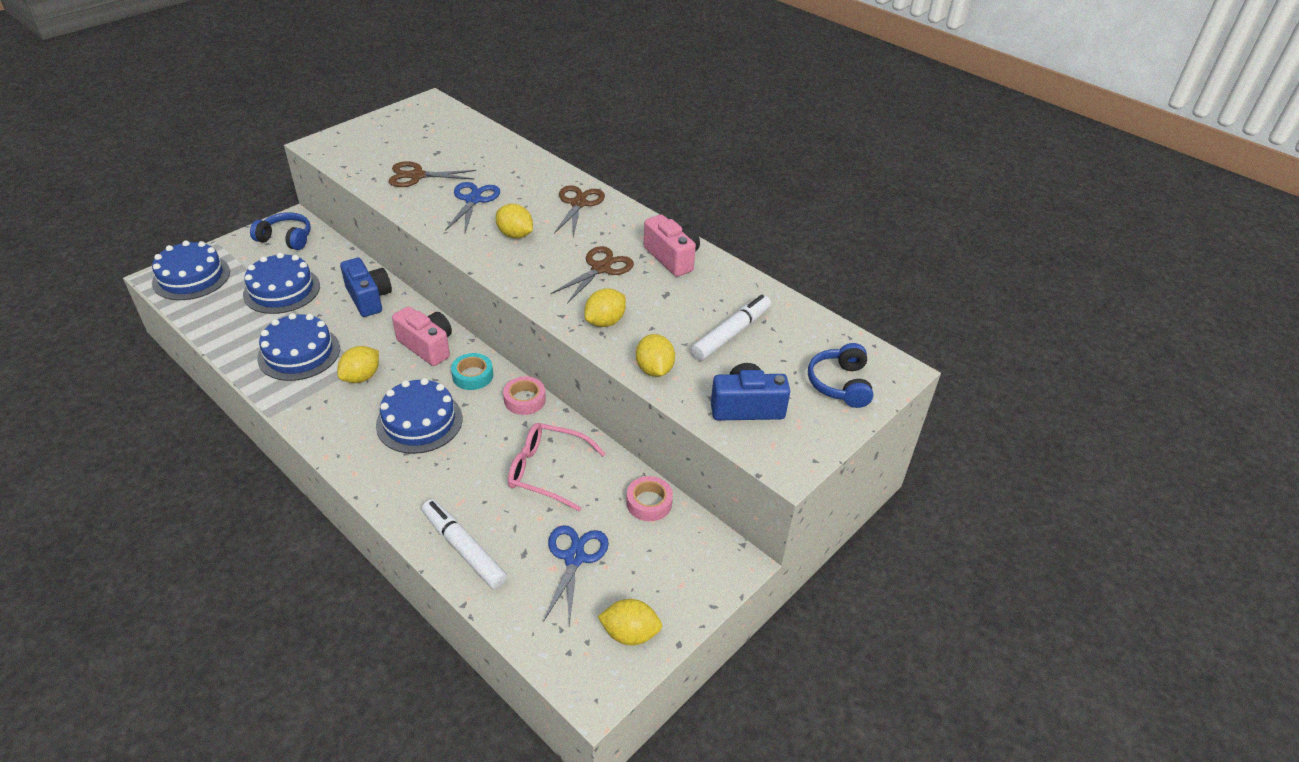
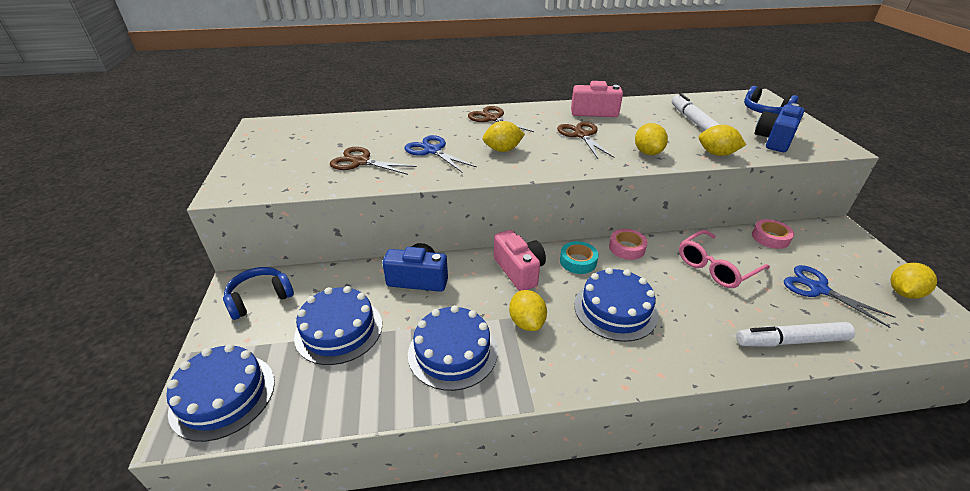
camera: 50 degrees left, 5 degrees down
(417, 176) = (360, 162): brown scissors -> brown scissors turned 75 degrees clockwise
(427, 346) = (519, 271): pink camera -> pink camera turned 75 degrees clockwise

